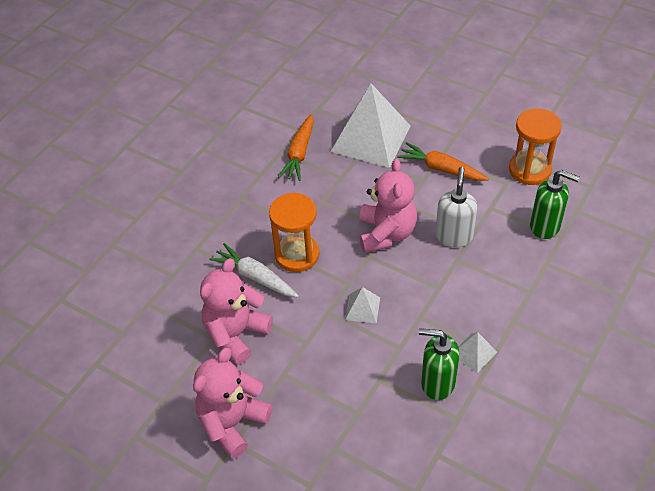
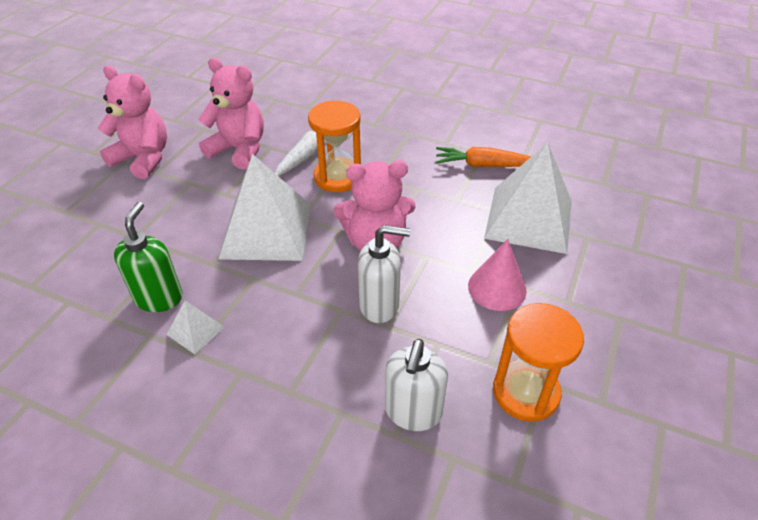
camera: 80 degrees right, 5 degrees down
(362, 308) = (266, 230): white pyramid -> white pyramid, size x2.29
(441, 168) = (497, 288): orange carrot -> pink cone
(545, 226) = (413, 412): green soap dispenser -> white soap dispenser

